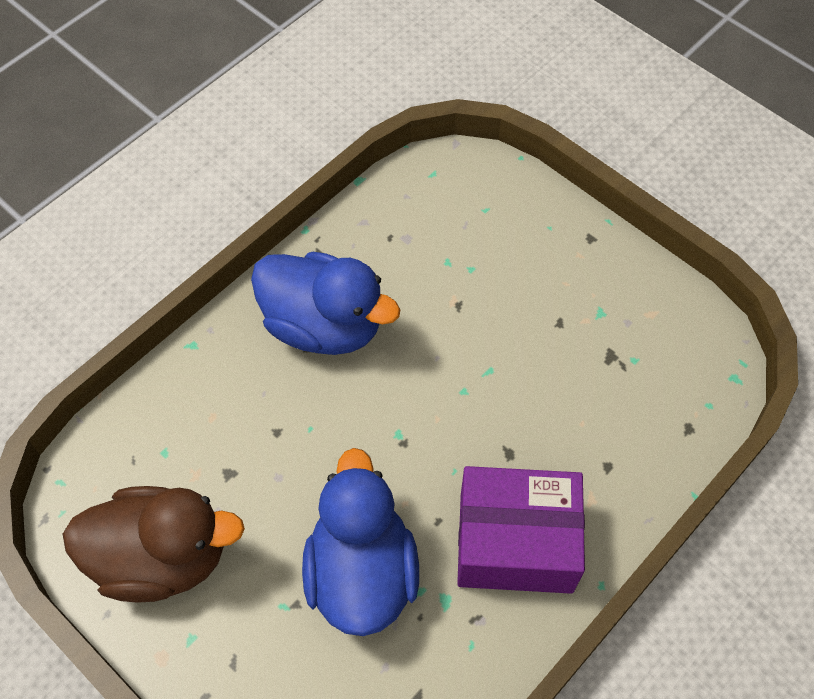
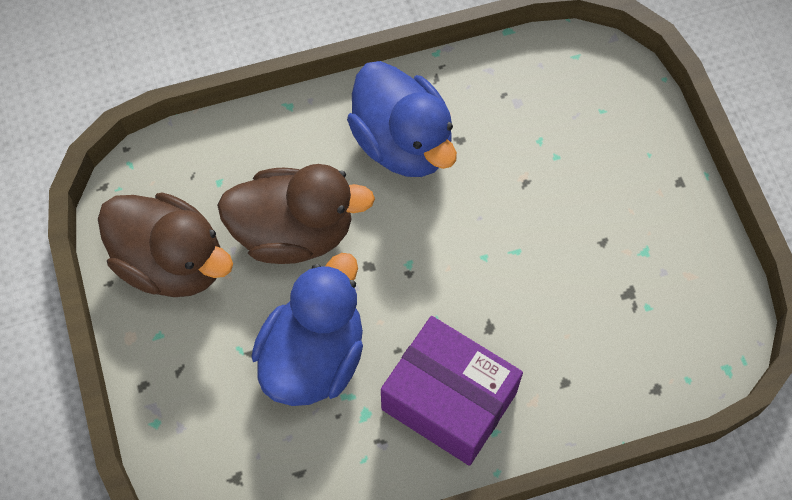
camera: 30 degrees right, 5 degrees up
(269, 462) = (294, 232): none -> brown duck

